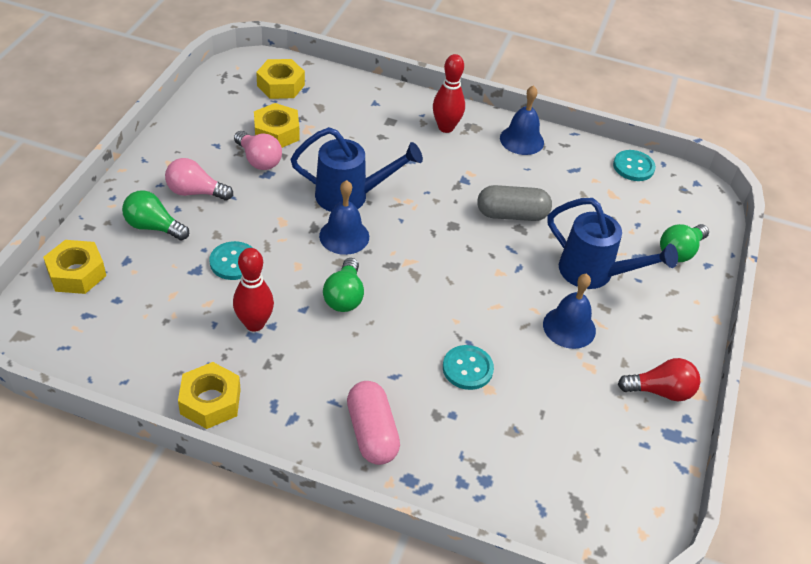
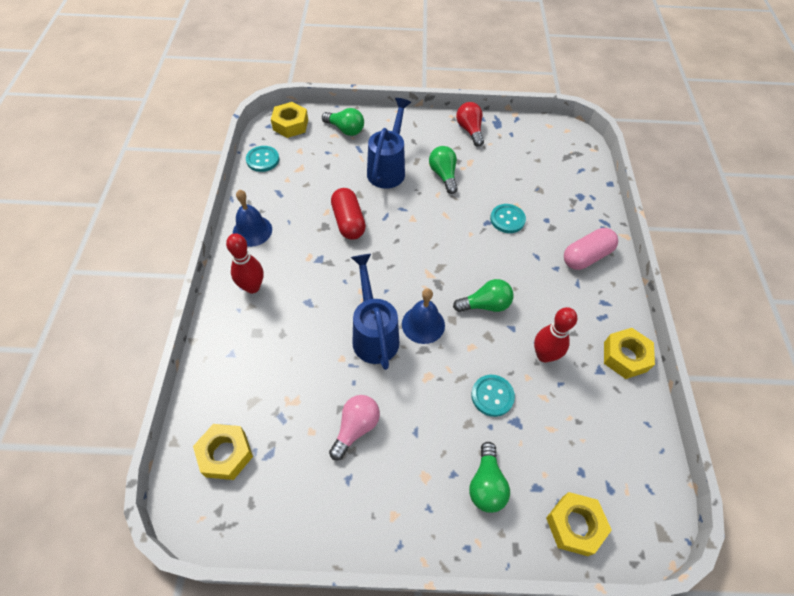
camera: 105 degrees left, 10 degrees up
(195, 192) = (424, 467): pink light bulb -> none
(276, 132) = (308, 427): yellow nut -> yellow nut (290, 125)
(512, 215) = (348, 222): grey capsule -> red capsule
(569, 327) = (443, 175): blue bell -> green light bulb

